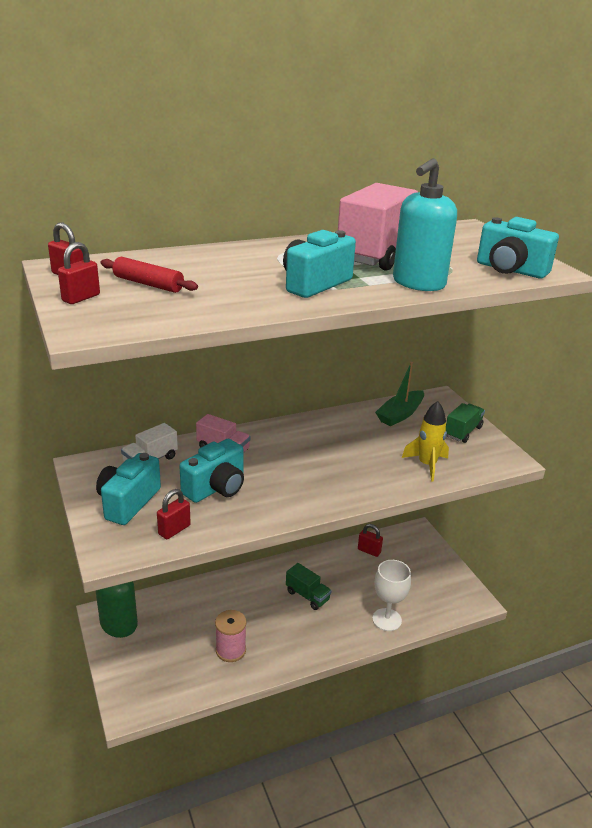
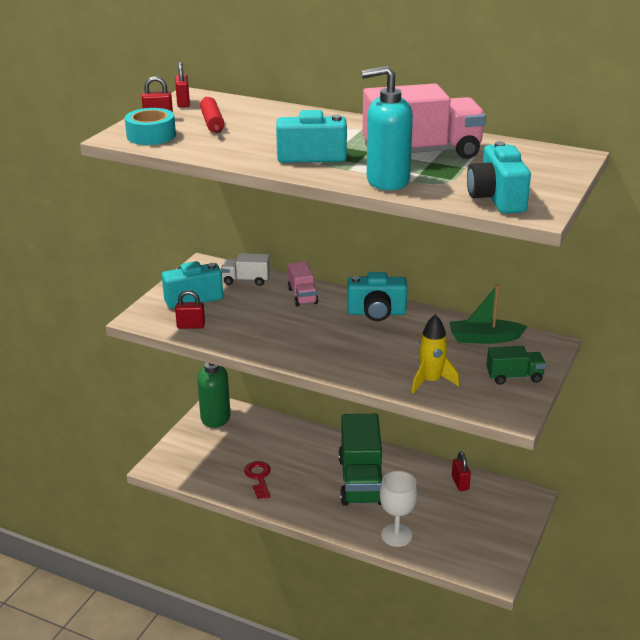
camera: 50 degrees right, 0 degrees up
(118, 317) = (151, 136): none -> turquoise tape
(216, 488) = (255, 316): turquoise camera -> turquoise camera (376, 313)
(230, 650) = (259, 477): pink spool -> red key
(307, 596) = (361, 481): green truck -> green truck, size x1.99

